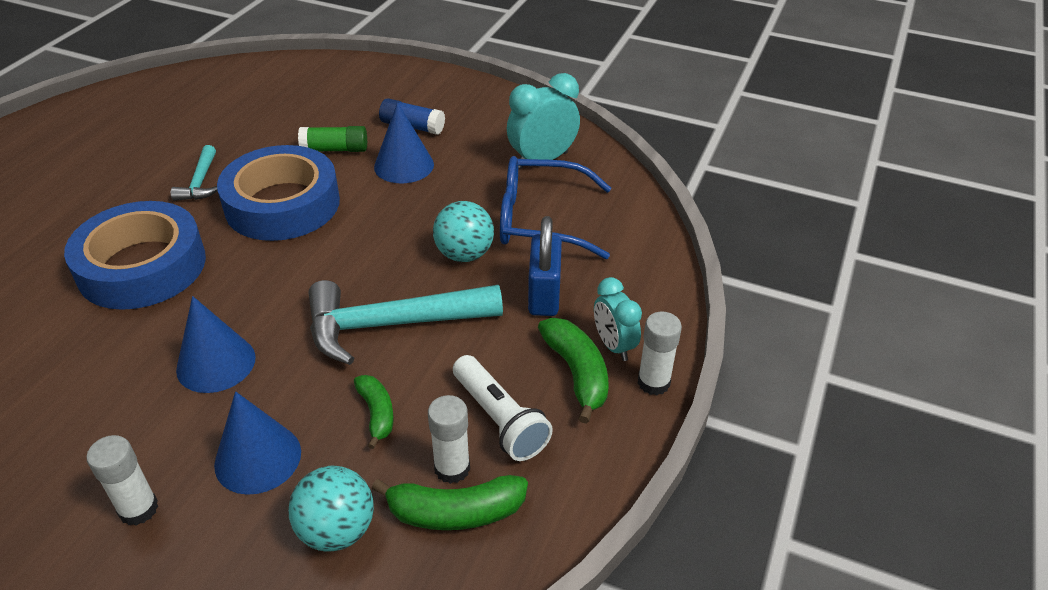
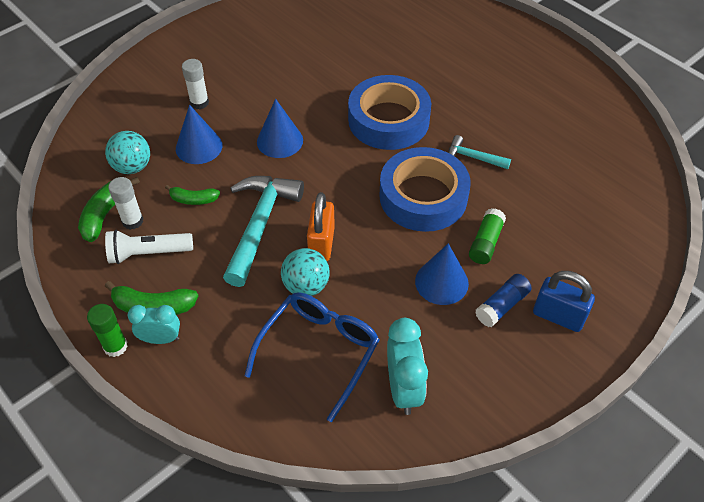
camera: 115 degrees right, 10 degrees up
(395, 261) = (321, 243): none -> orange padlock
(544, 295) = (234, 318): blue padlock -> blue padlock (558, 316)
(653, 382) = (115, 346): white glue stick -> green glue stick

